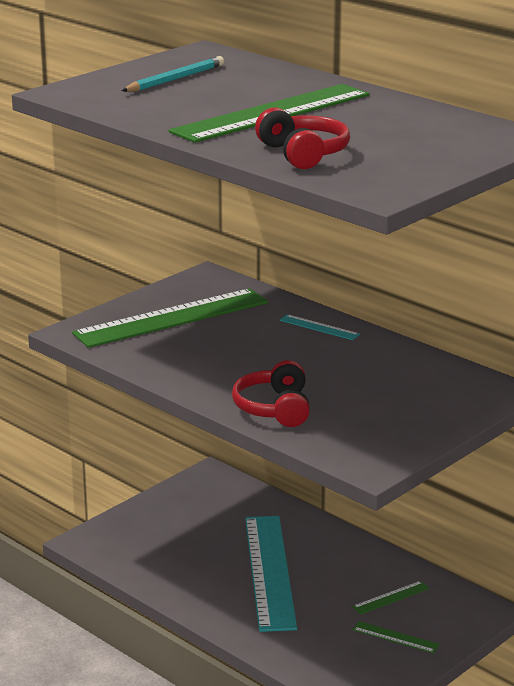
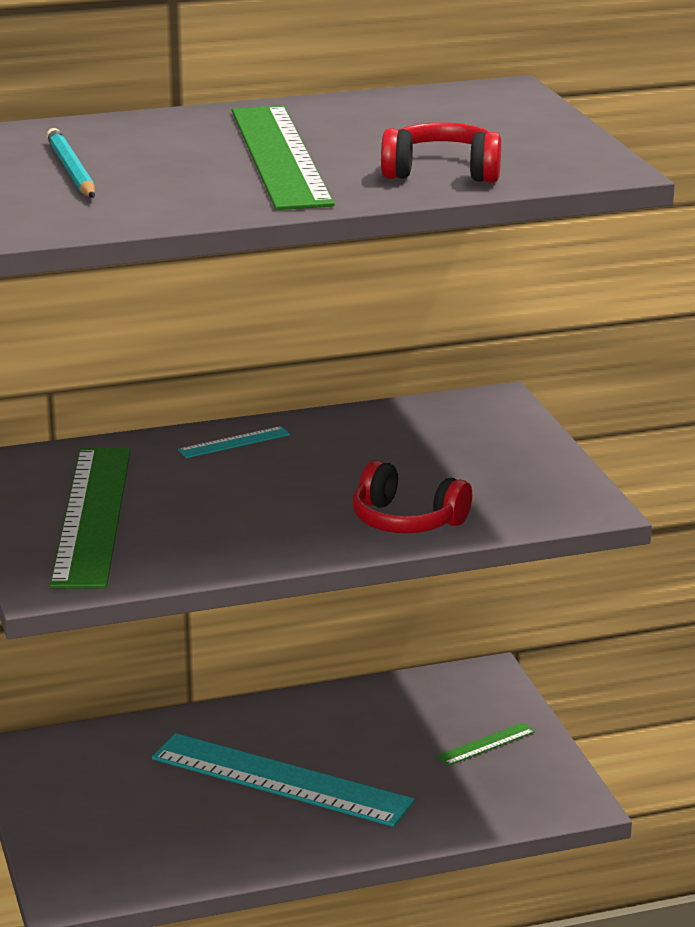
camera: 60 degrees left, 0 degrees up
(391, 597) = (411, 721): green ruler -> none

